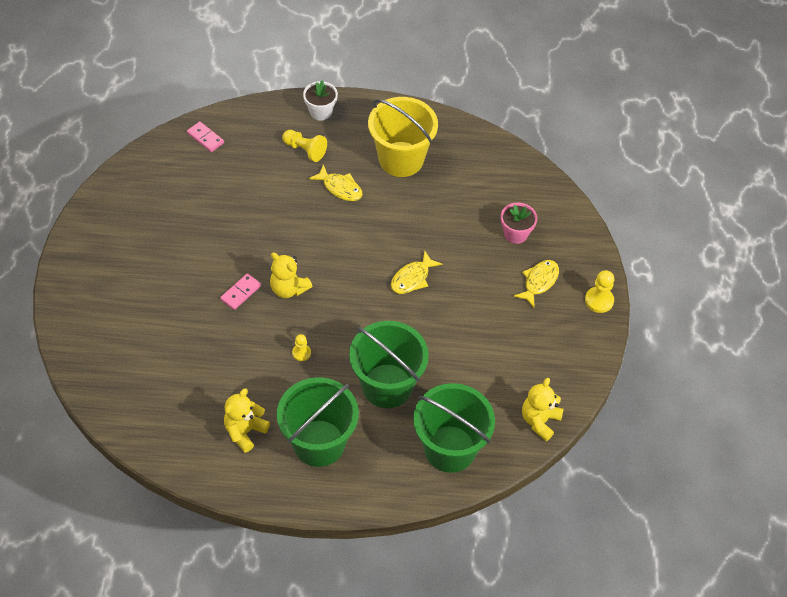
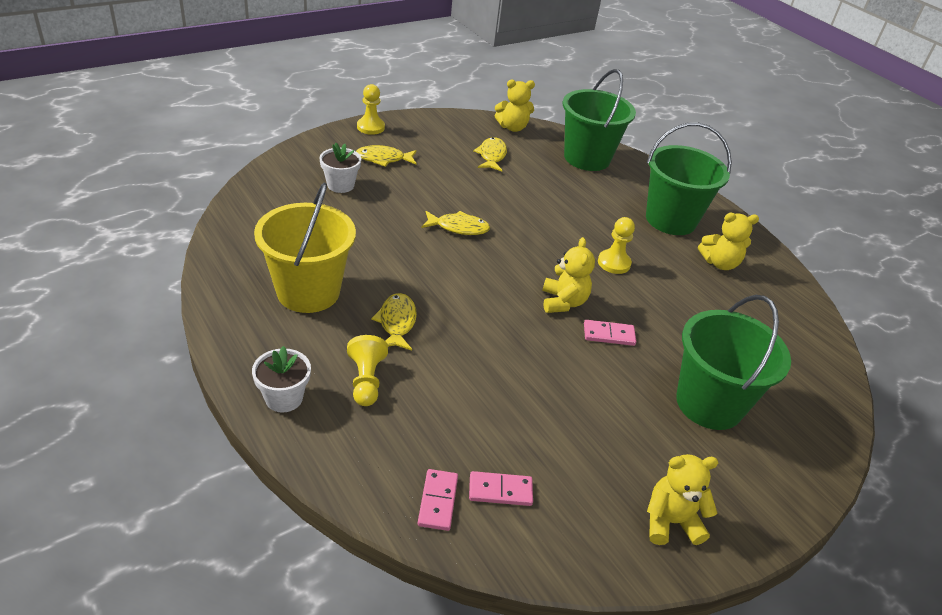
camera: 130 degrees left, 15 degrees down
(107, 221) = (670, 522): none -> yellow teddy bear
(188, 165) = (500, 490): none -> pink domino
(301, 353) = (614, 263): yellow pawn -> yellow pawn, size x1.58
(387, 386) = (578, 204): green bucket -> green bucket (709, 403)
(499, 368) = (491, 156): none -> yellow fish
(515, 234) = (340, 185): pink flower pot -> white flower pot

